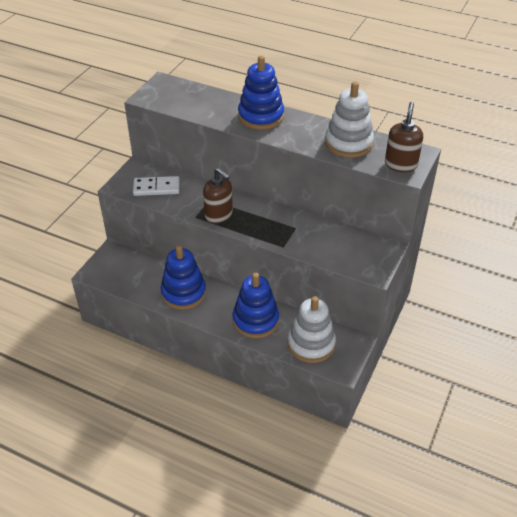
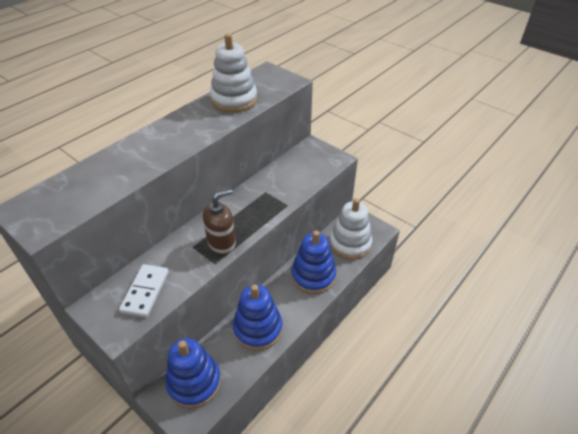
camera: 75 degrees left, 0 degrees up
(261, 116) = (155, 142): blue stacking toy -> blue stacking toy (194, 382)
(400, 164) = (278, 81): brown soap dispenser -> none

